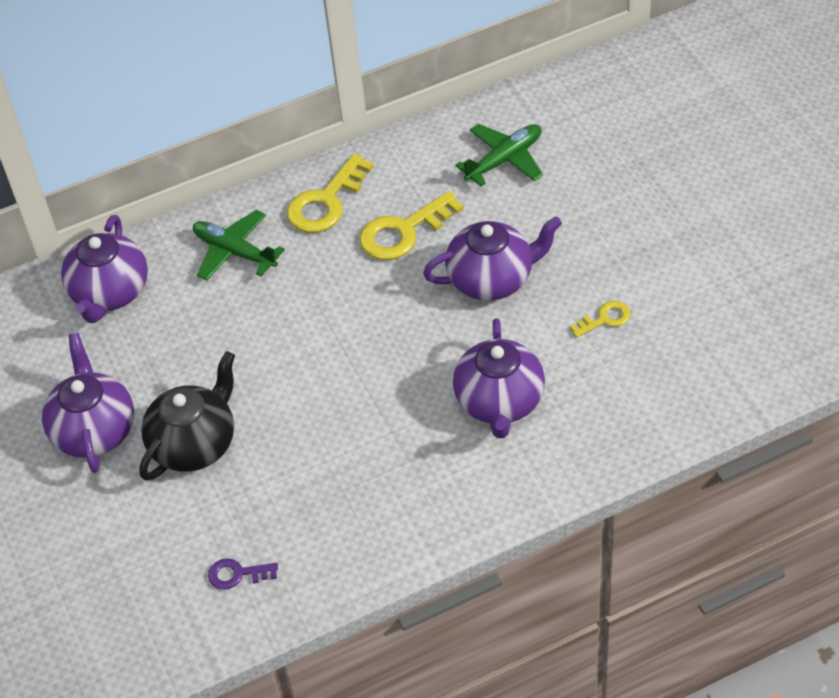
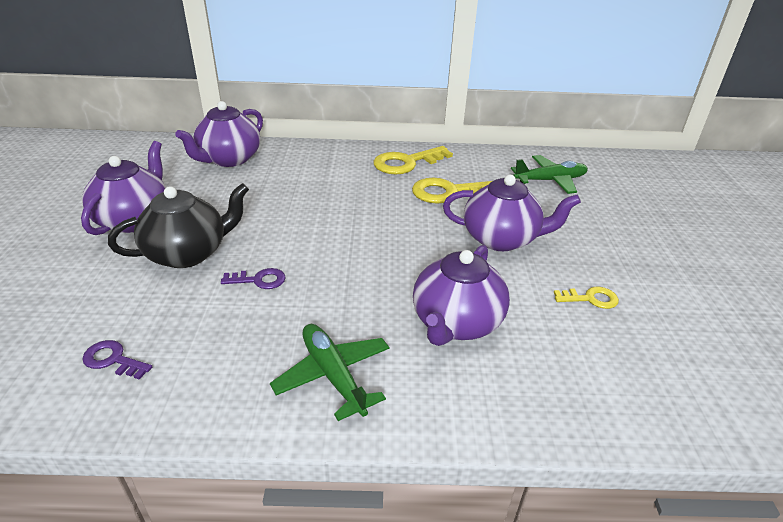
camera: 20 degrees right, 15 degrees down
(234, 252) = (325, 166): green plane -> green plane (333, 375)
(291, 441) = (259, 280): none -> purple key

